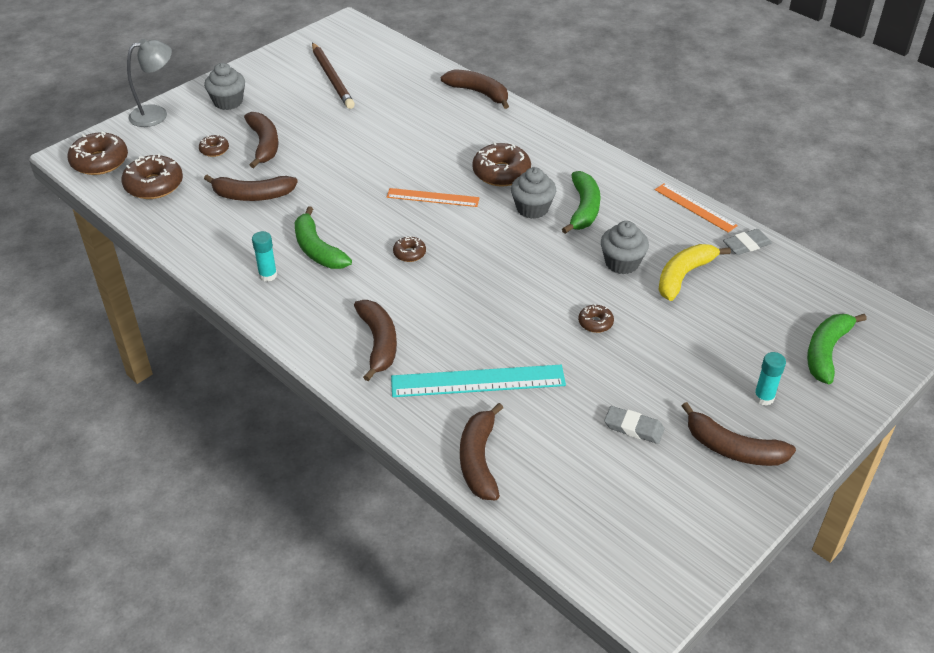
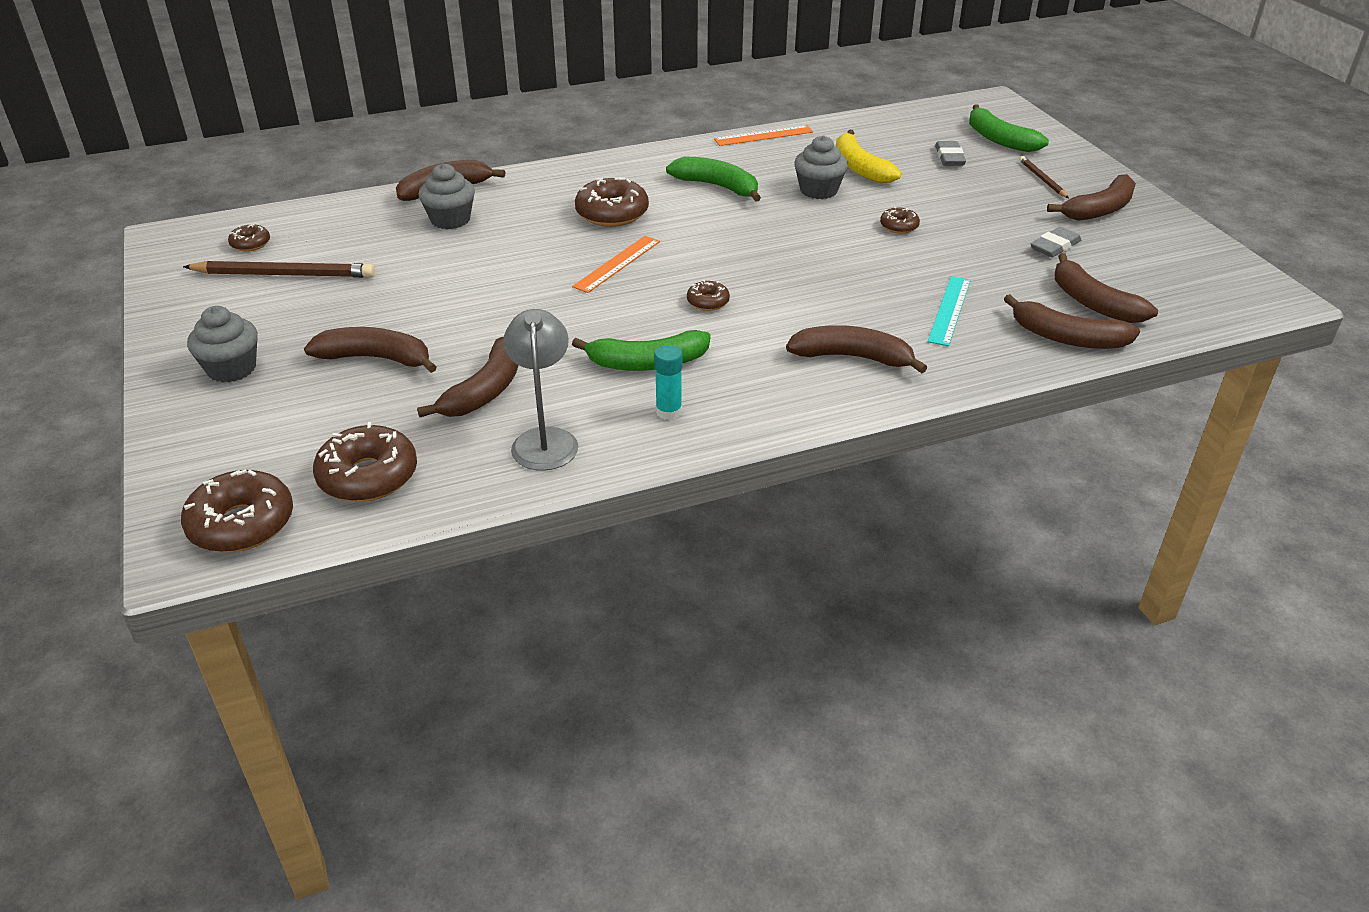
camera: 65 degrees left, 5 degrees down
(156, 114) = (177, 442): grey lamp -> grey lamp (544, 439)
(214, 150) = (340, 403): brown donut -> brown donut (250, 244)
(478, 381) = (949, 310): turquoise ruler -> turquoise ruler, size x0.63
(532, 208) = (692, 212): grey cupcake -> grey cupcake (450, 220)
(548, 469) = (1093, 303): none -> brown banana
(746, 245) = (837, 130): grey eraser -> grey eraser (949, 157)
(763, 397) = (1042, 179): turquoise glue stick -> brown pencil

